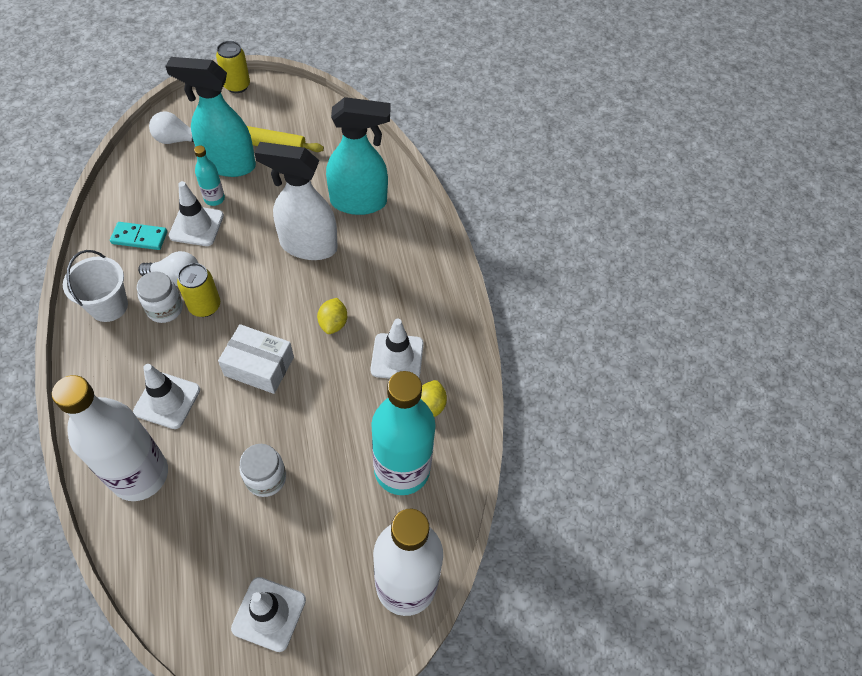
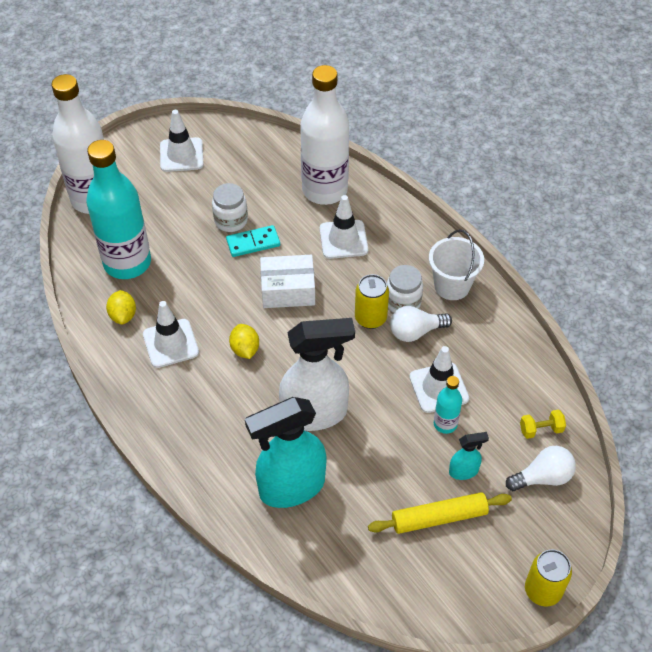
camera: 160 degrees right, 5 degrees down
(139, 238) = (481, 353): turquoise domino -> turquoise domino (253, 243)
(149, 168) = (541, 429): none -> yellow dumbbell
(228, 164) = (464, 471): turquoise spray bottle -> turquoise spray bottle, size x0.45

